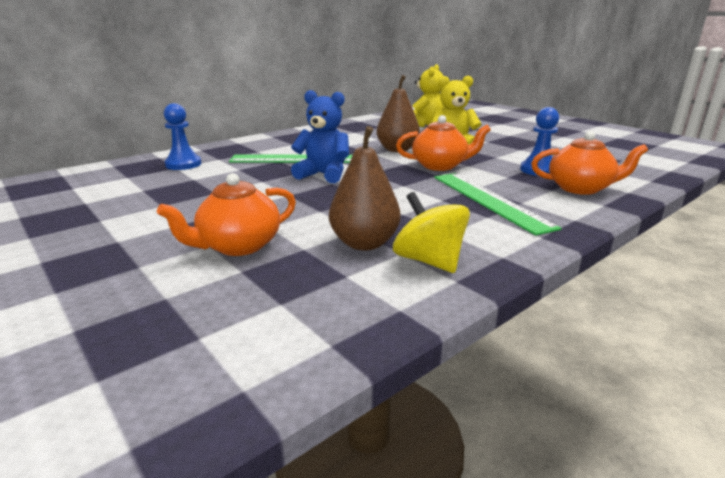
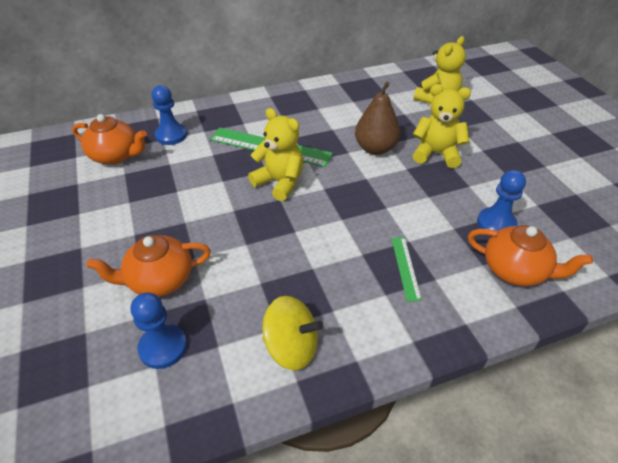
camera: 20 degrees right, 20 degrees up
(280, 288) = (163, 347): none -> blue pawn
(323, 175) = (280, 182): blue teddy bear -> yellow teddy bear
(364, 243) = (255, 305): brown pear -> none
(429, 261) = (291, 347): yellow spinning top -> yellow spinning top turned 120 degrees clockwise
(440, 166) = (399, 191): orange teapot -> orange teapot (116, 156)
(489, 200) = (405, 267): green ruler -> green ruler, size x0.51

